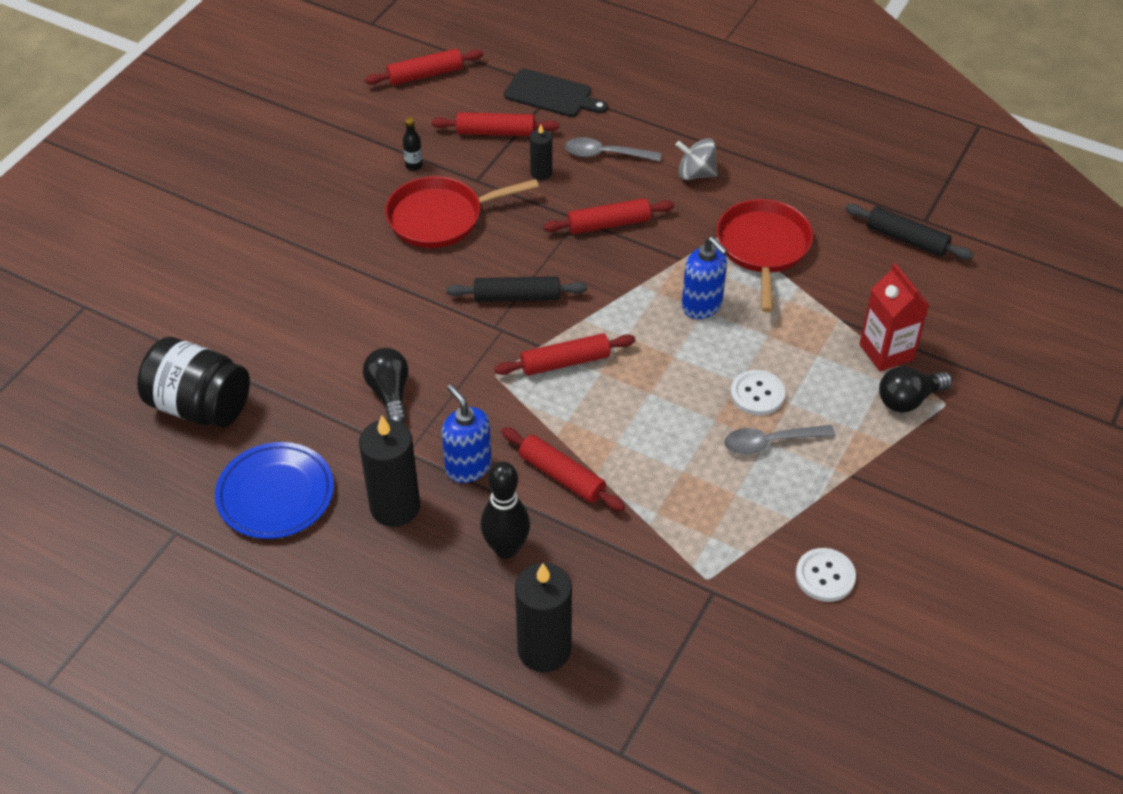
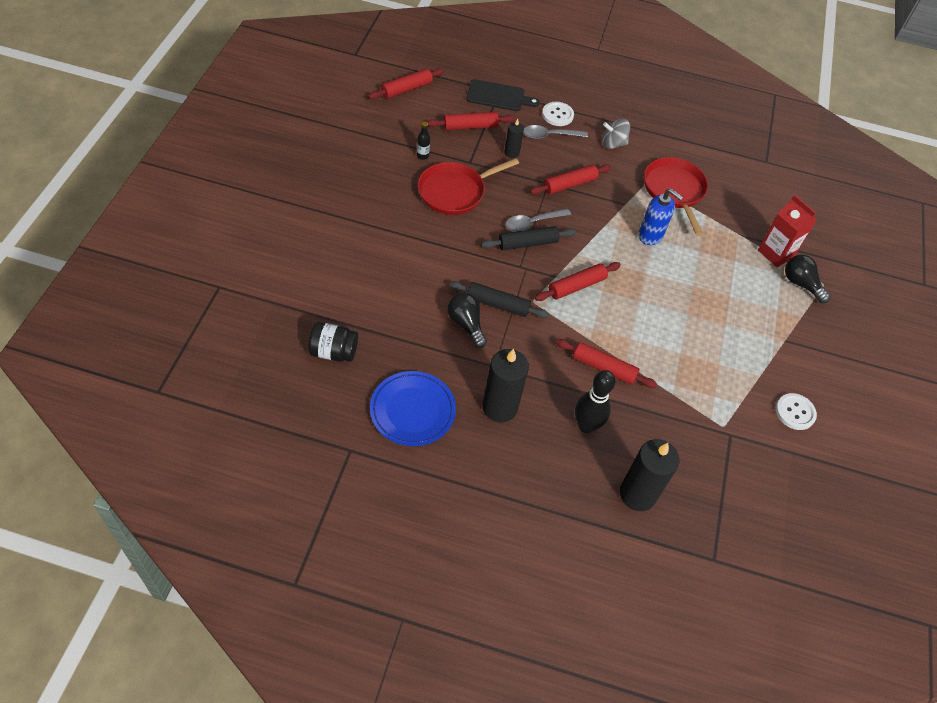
camera: 20 degrees left, 5 degrees up
(200, 406) = (333, 352): black jar -> black jar, size x0.65
(468, 467) = (539, 370): blue soap dispenser -> none
(757, 394) = (707, 292): white button -> white button (557, 115)
(770, 442) = (728, 325): grey spoon -> grey spoon (532, 223)
(906, 239) = (760, 175): black rolling pin -> black rolling pin (498, 304)
(908, 399) = (801, 284): black light bulb -> black light bulb turned 90 degrees clockwise

